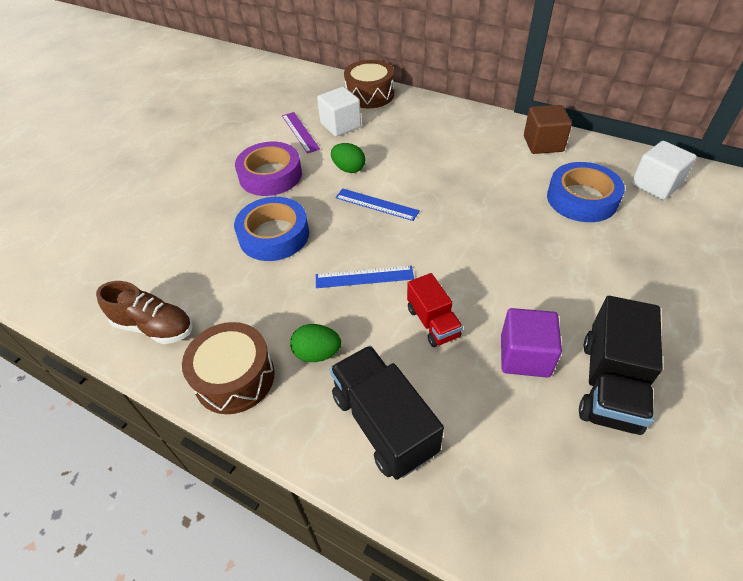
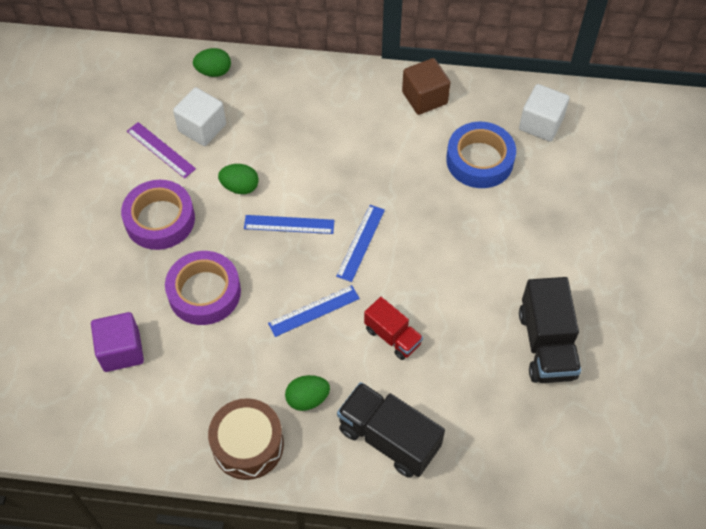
camera: 25 degrees left, 10 degrees up
(154, 327) = (146, 425): brown shoe -> none
(274, 235) = (204, 292): blue tape -> purple tape
(370, 95) = (214, 72): brown drum -> green egg
(436, 234) = (361, 243): none -> blue ruler
(524, 356) = (476, 342): purple cube -> purple cube (121, 351)

